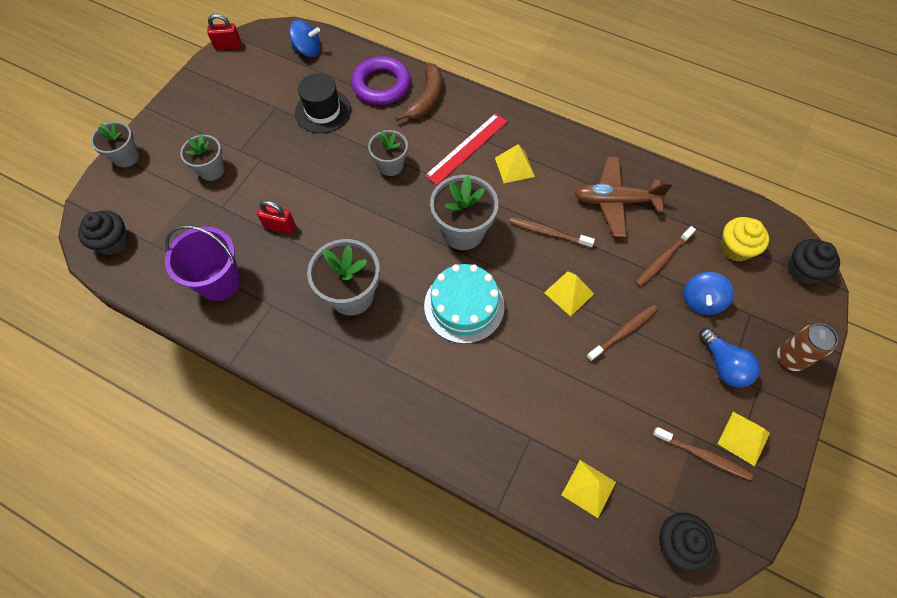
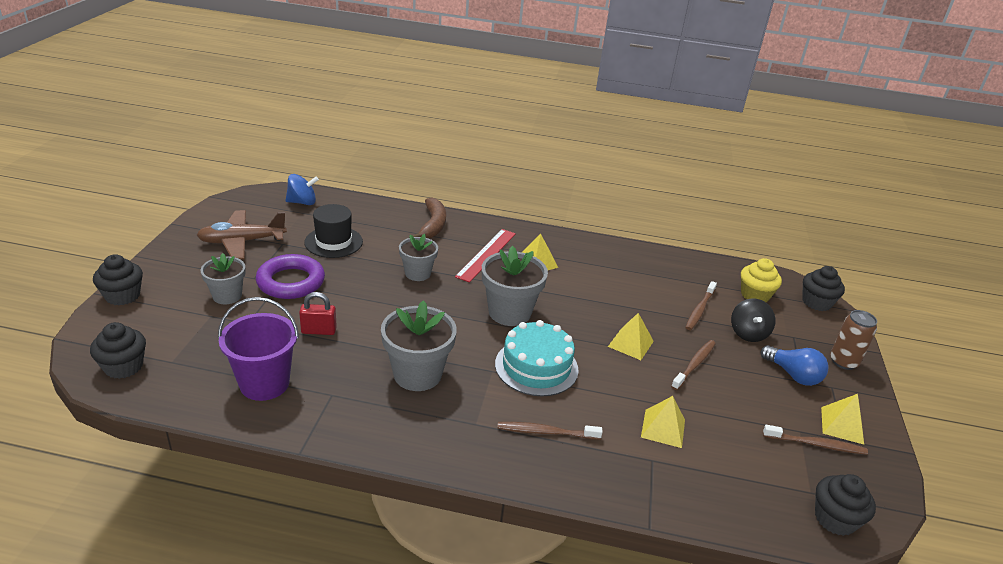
camera: 20 degrees left, 30 degrees down
(126, 157) = (122, 296): grey flower pot -> black cupcake
(228, 46) = (217, 205): red padlock -> none
(381, 85) = (385, 220): purple ring -> purple ring (291, 282)
(548, 232) = (590, 303): brown toothbrush -> brown toothbrush (546, 432)
(588, 488) = (729, 491): yellow pyramid -> yellow pyramid (663, 428)
(615, 201) = (638, 276): brown plane -> brown plane (242, 242)
(701, 301) = (748, 333): blue spinning top -> black spinning top

